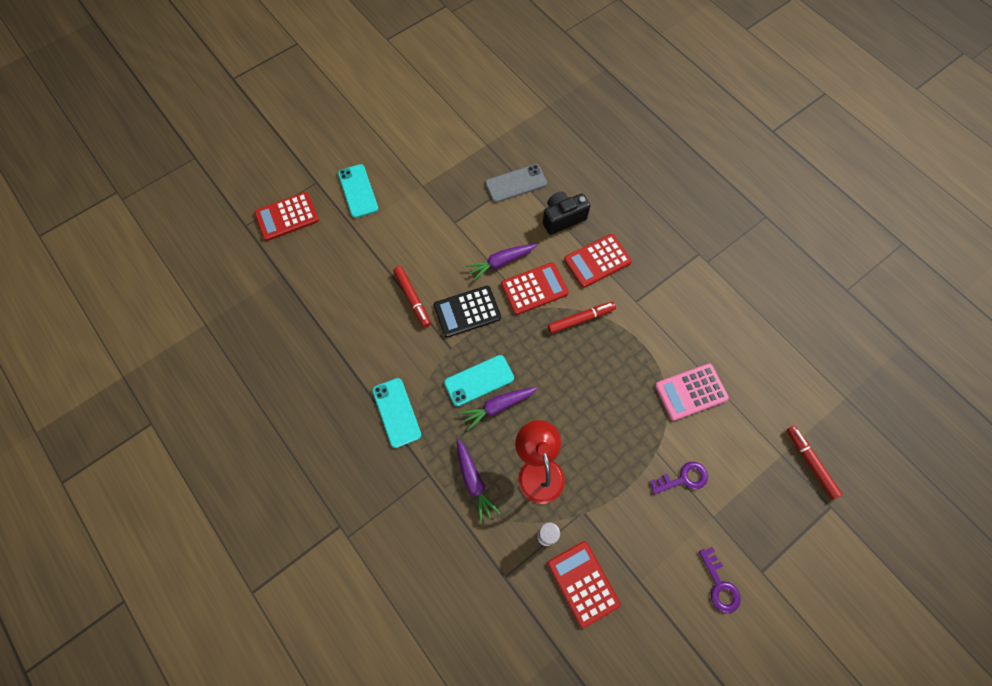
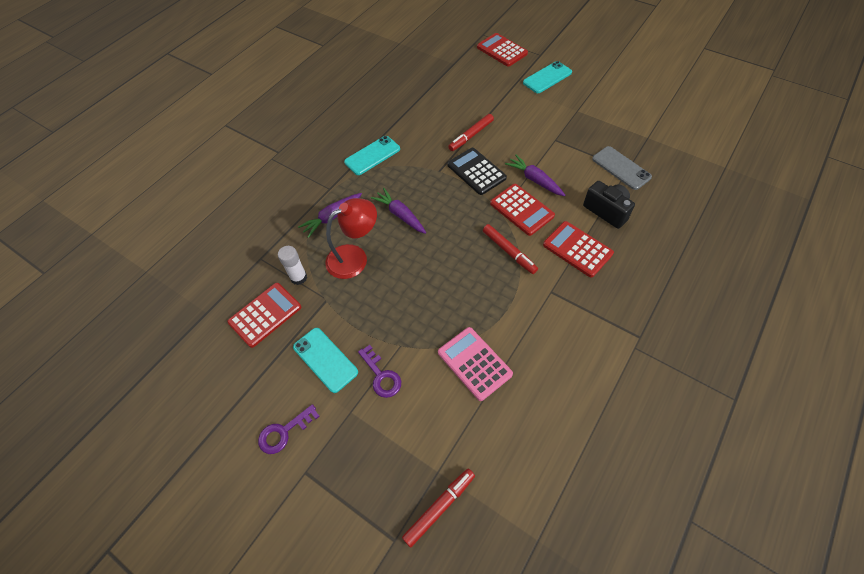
camera: 75 degrees right, 10 degrees down
(479, 380) = (418, 196): turquoise phone -> turquoise phone (325, 359)

